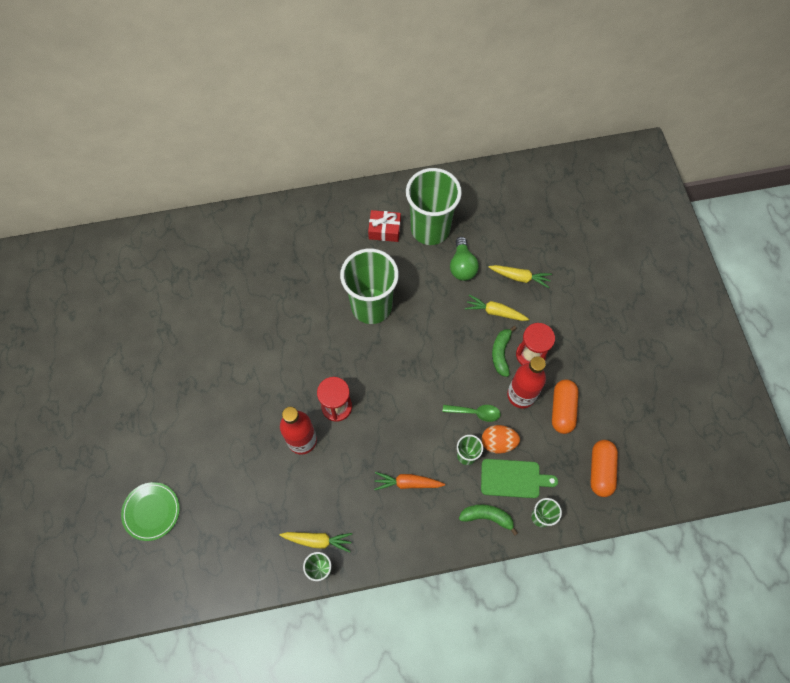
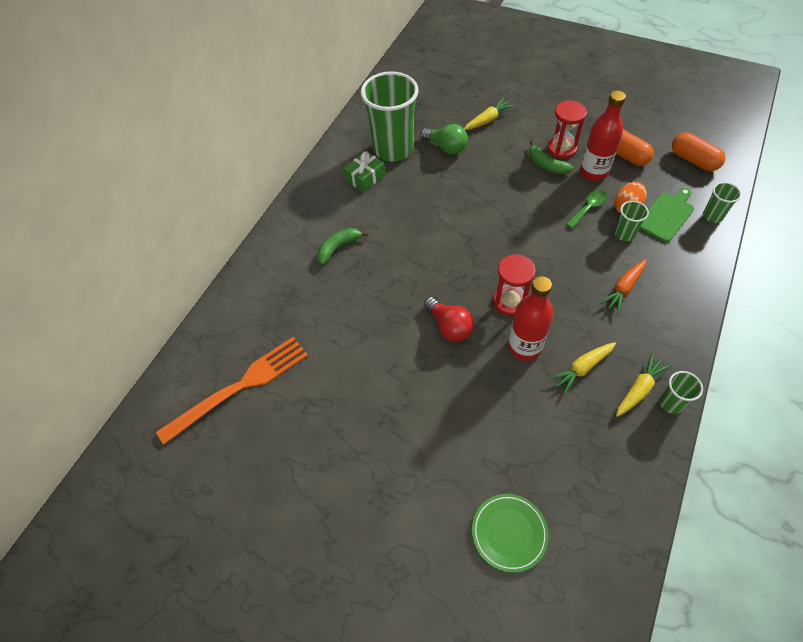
camera: 50 degrees left, 10 degrees down
(151, 281) = (240, 386): none -> orange fork
(285, 379) = (449, 326): none -> red light bulb
(371, 306) = (430, 224): green cup -> none
(384, 230) = (365, 177): red gift -> green gift
(487, 517) = (691, 250): green banana -> green banana (338, 247)
(495, 312) = (505, 149): yellow carrot -> yellow carrot (582, 368)

